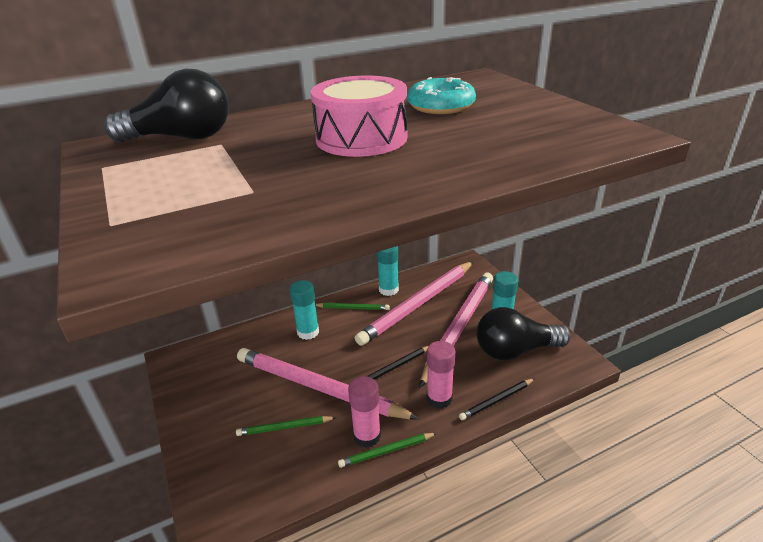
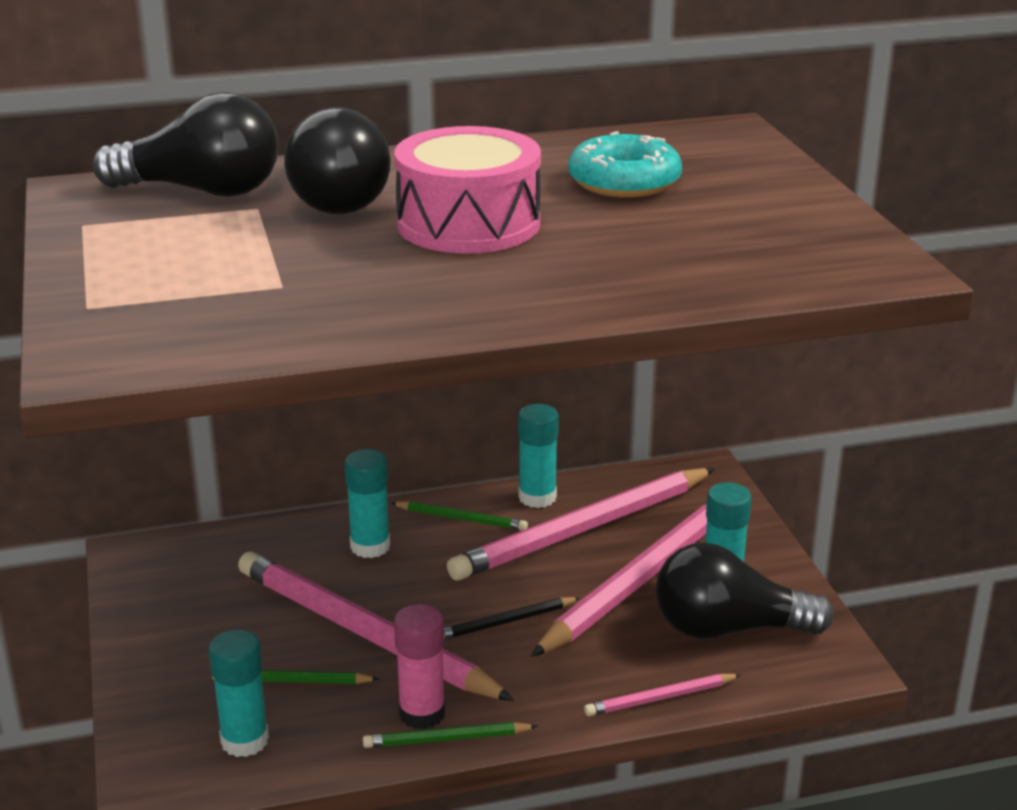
camera: 10 degrees right, 5 degrees down
(265, 476) = (244, 740): none -> turquoise glue stick
(271, 133) = (336, 198): none -> black light bulb
(439, 398) = (562, 680): pink glue stick -> none
(496, 400) = (660, 698): black pencil -> pink pencil

